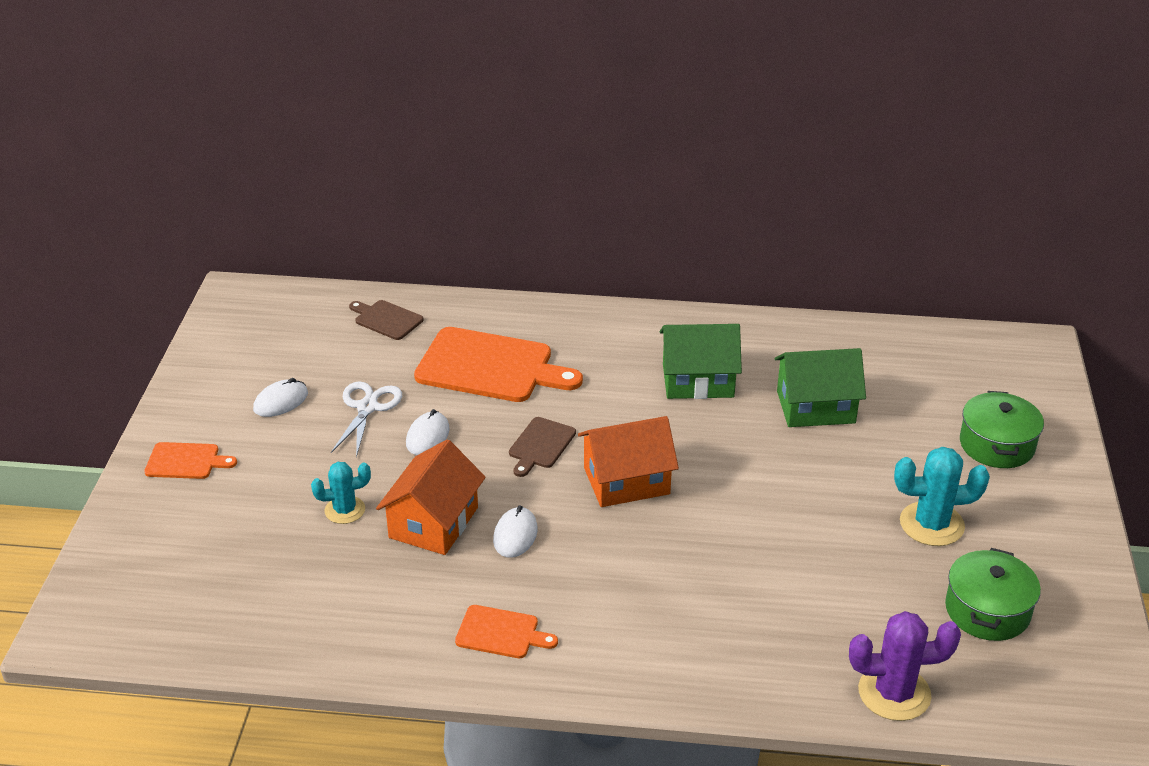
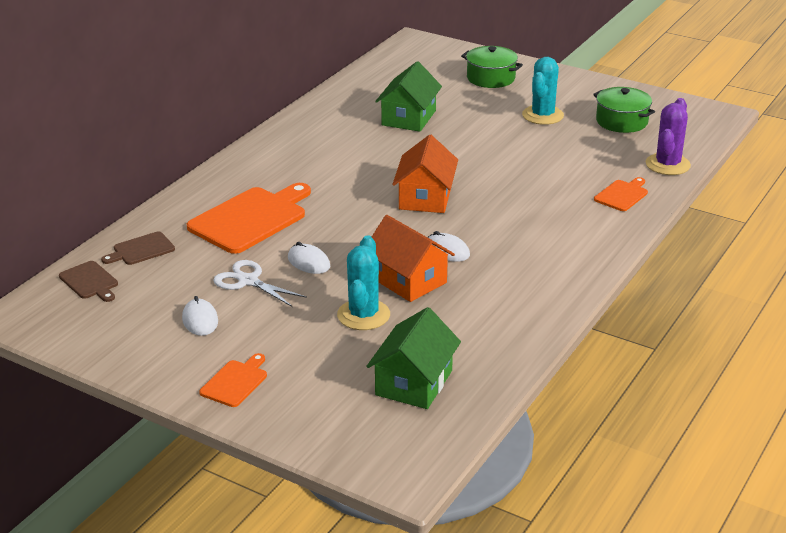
camera: 65 degrees left, 5 degrees down
(345, 510) = (363, 315): turquoise cactus -> turquoise cactus, size x1.56
(501, 633) = (539, 277): orange cutting board -> orange cutting board (622, 195)
(541, 445) = (360, 219): brown cutting board -> brown cutting board (90, 281)
(698, 380) = (345, 147): green house -> green house (414, 383)

